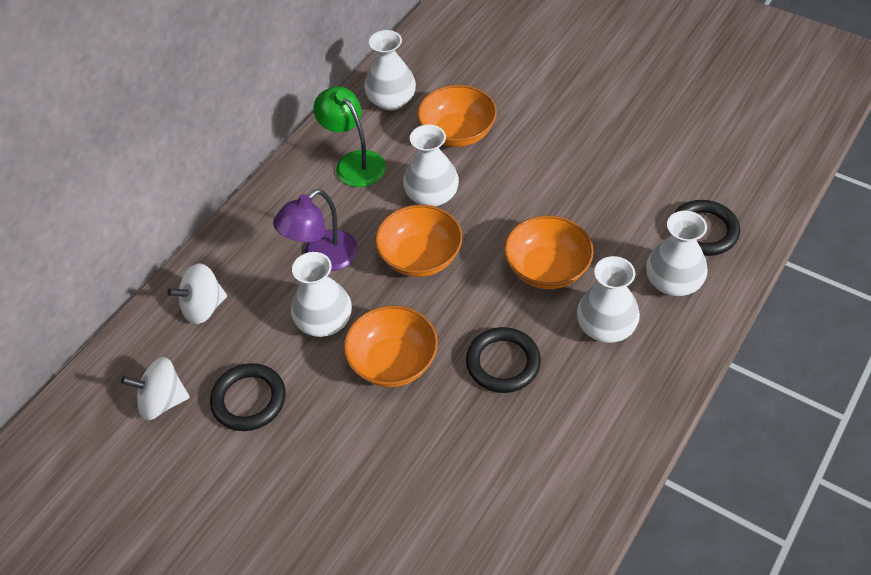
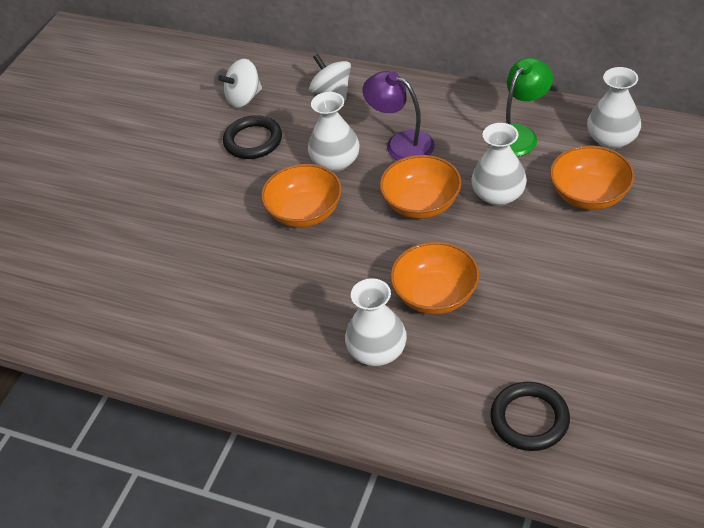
camera: 80 degrees right, 5 degrees down
(162, 401) = (244, 98): white spinning top -> white spinning top turned 105 degrees counterclockwise
(503, 363) = (319, 283): black ring -> none
(673, 282) = (449, 399): white vase -> none

